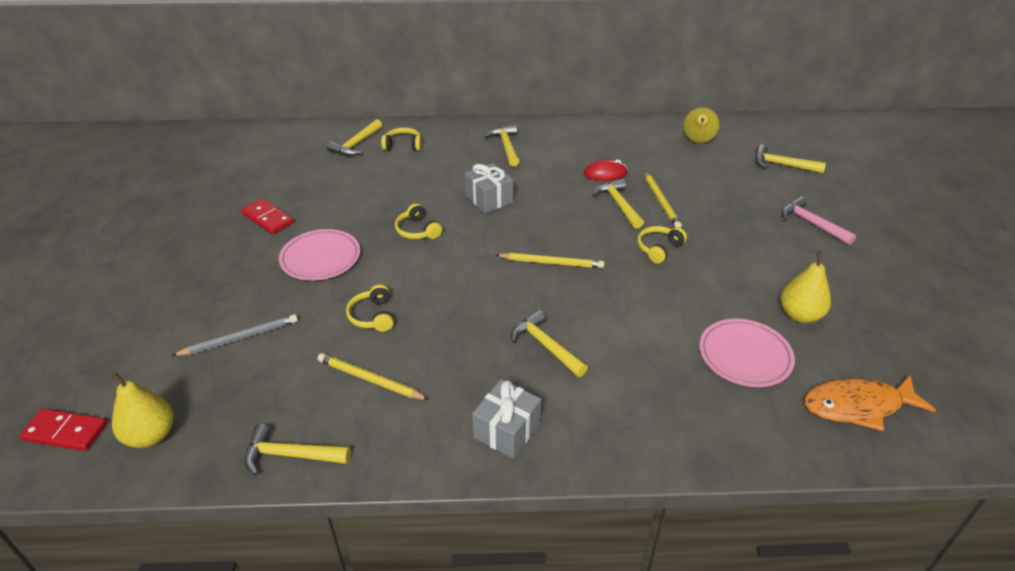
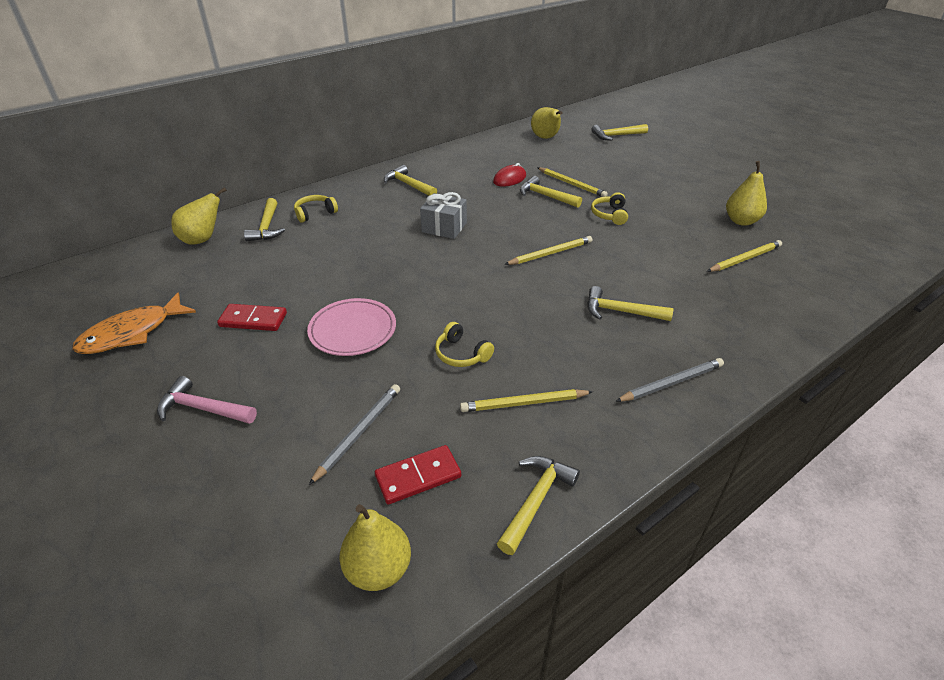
camera: 35 degrees left, 0 degrees up
(65, 432) = (272, 628): red domino -> red domino (418, 477)
(291, 455) = (536, 501): yellow hammer -> yellow hammer turned 150 degrees clockwise
(303, 138) = (202, 239): none -> yellow pear
(417, 230) = (414, 273): yellow headphones -> none
(507, 430) = (671, 383): grey gift -> grey pencil
(745, 356) = (745, 259): pink plate -> yellow pencil
(812, 223) = (678, 165): pink hammer -> pink hammer (203, 408)
(858, 406) = (835, 259): orange fish -> orange fish (132, 333)

